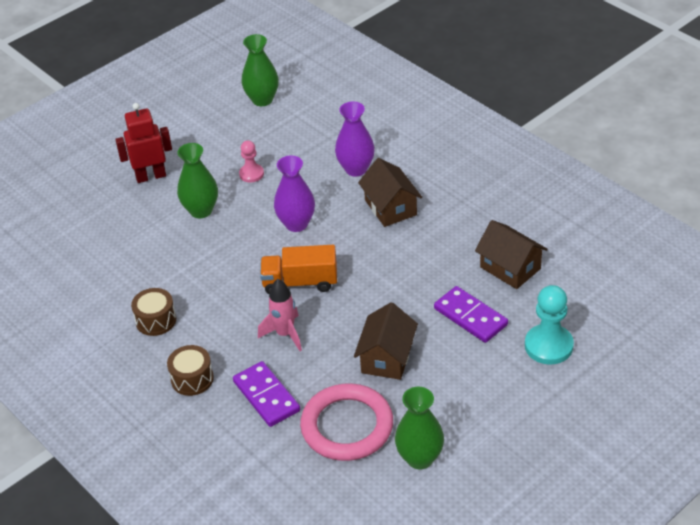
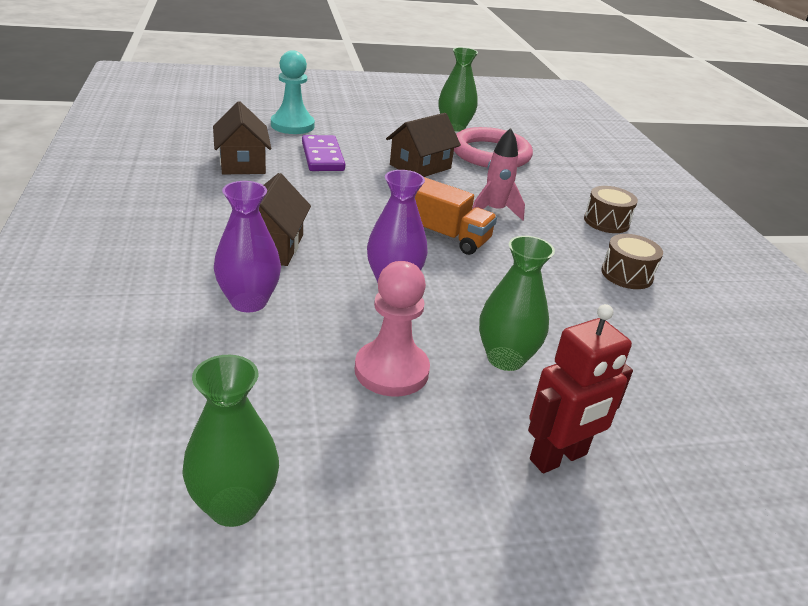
camera: 155 degrees left, 10 degrees down
(151, 176) = (559, 457): red robot -> red robot turned 45 degrees counterclockwise
(251, 174) = (391, 371): pink pawn -> pink pawn, size x1.69
(266, 396) = (543, 188): purple domino -> none

